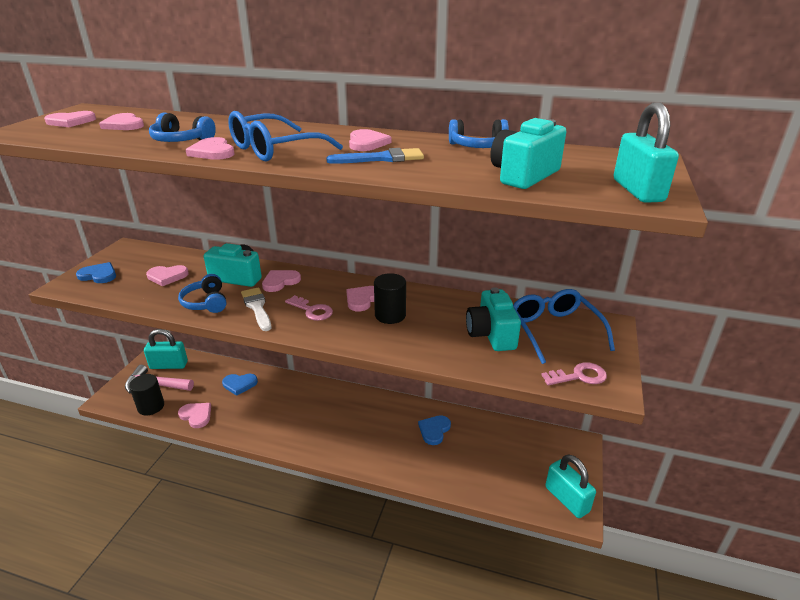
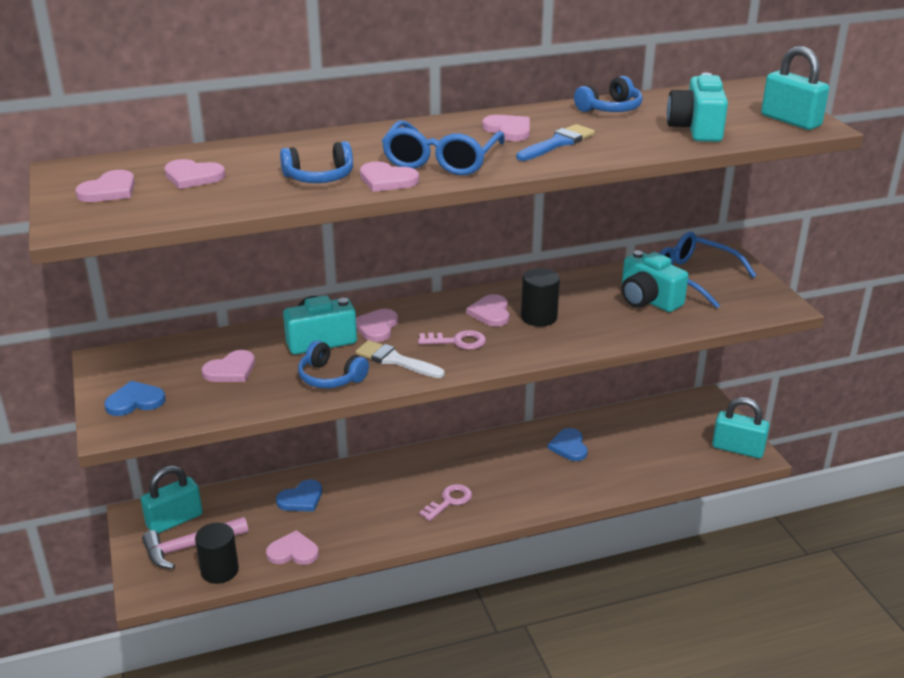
camera: 35 degrees left, 0 degrees up
(579, 376) = (753, 307): pink key -> pink key (449, 501)

